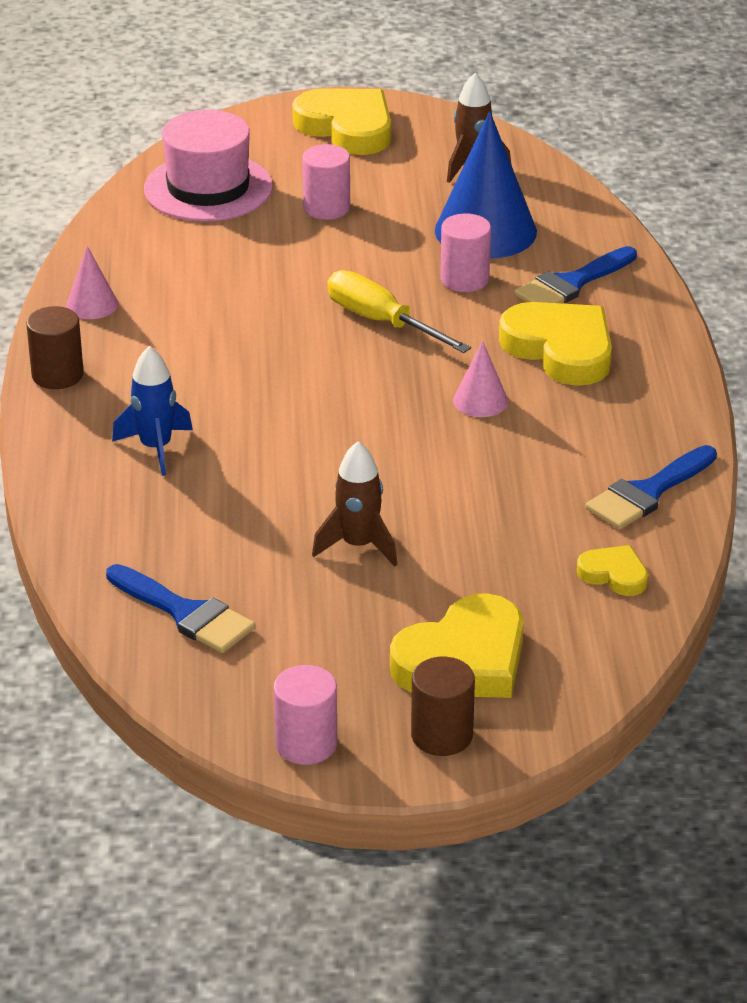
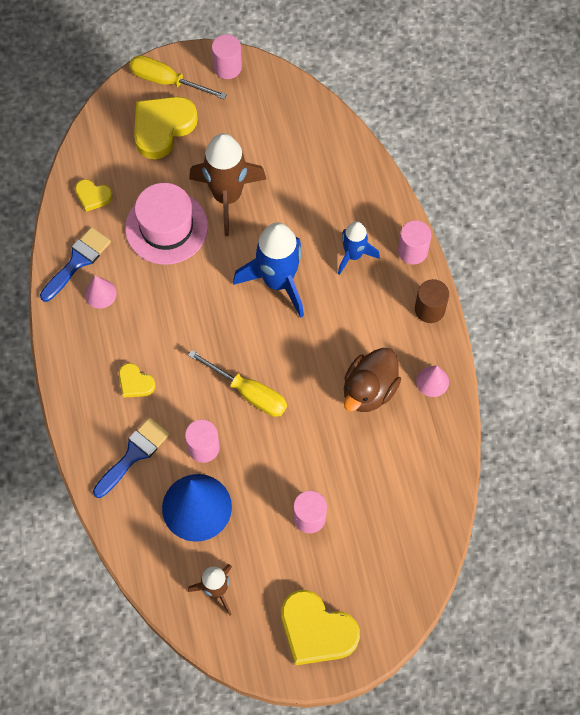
camera: 170 degrees right, 30 degrees up
(52, 442) = (412, 251): none -> pink cylinder
(185, 613) = (303, 137): blue brush -> none
(193, 306) = (369, 390): none -> brown duck
(208, 188) = (396, 529): pink hat -> pink hat (166, 227)
(298, 431) = (278, 281): none -> blue rocket
(358, 545) = (227, 197): brown rocket -> brown rocket, size x1.72
(442, 735) = (166, 81): brown cylinder -> yellow screwdriver
(480, 401) = (178, 325): pink cone -> pink cone (100, 293)
(560, 349) = (135, 383): yellow heart -> yellow heart, size x0.51

